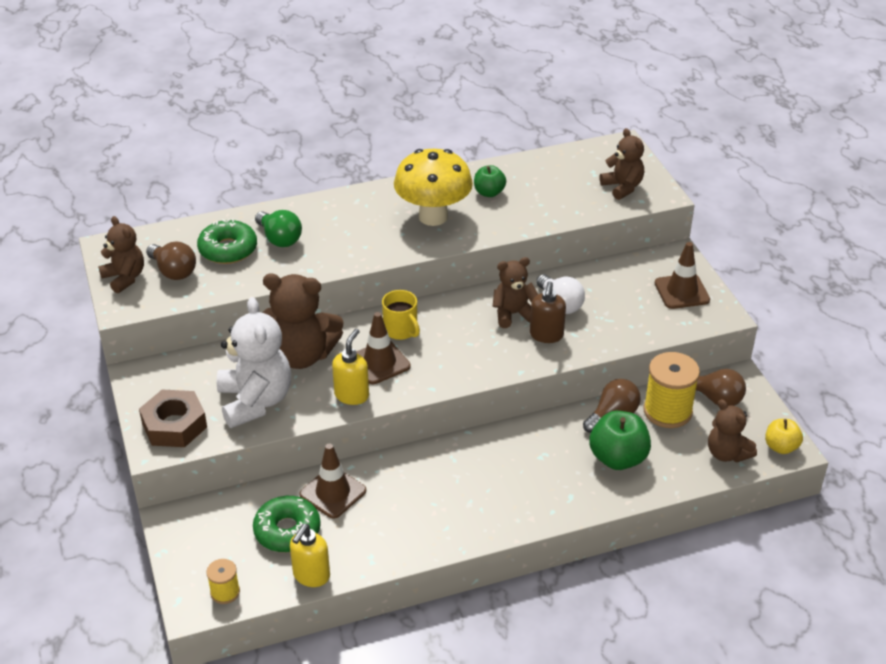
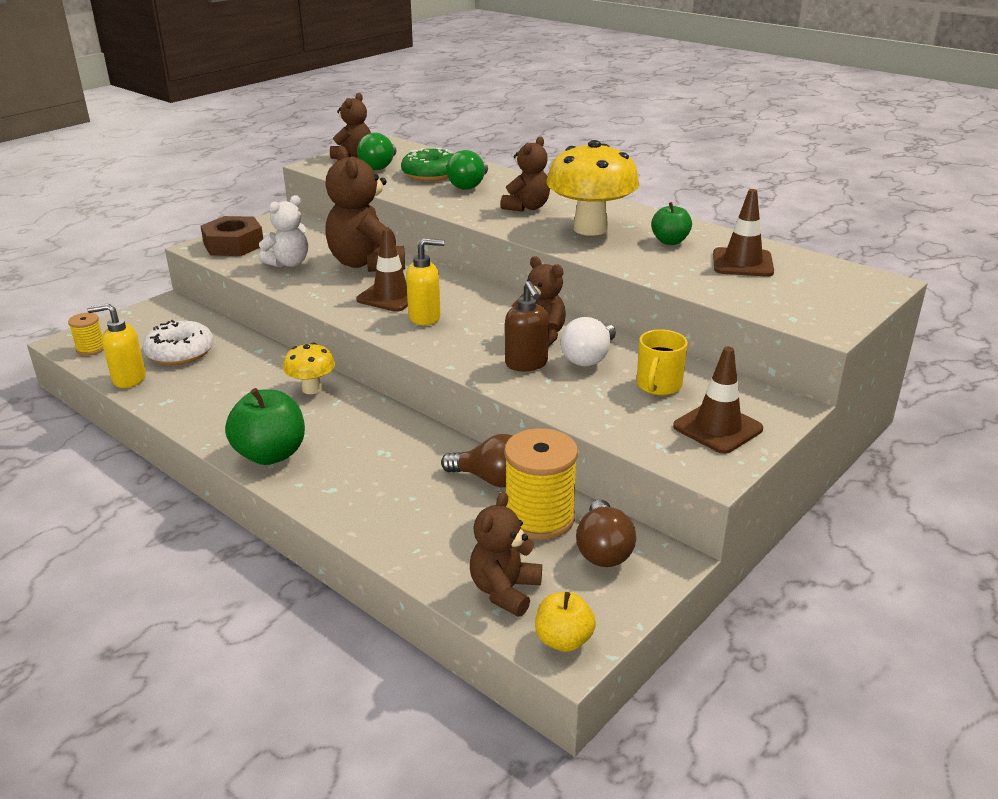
camera: 60 degrees right, 10 degrees down
(173, 271) = (379, 166): brown light bulb -> green light bulb
(255, 401) = (288, 263): white teddy bear -> white teddy bear, size x0.61
(287, 531) = (180, 352): green donut -> white donut
(333, 492) = (243, 357): brown traffic cone -> brown traffic cone (742, 263)
(352, 395) = (333, 297): yellow soap dispenser -> yellow soap dispenser (425, 317)
(401, 330) = (448, 293): yellow mug -> yellow mug (658, 385)
(422, 466) = (312, 389): none -> yellow mushroom
(546, 335) = (526, 364): brown soap dispenser -> brown soap dispenser turned 90 degrees counterclockwise
(618, 458) = (421, 504): green apple -> green apple (270, 454)
(622, 187) = (799, 301): brown teddy bear -> brown teddy bear (527, 207)

